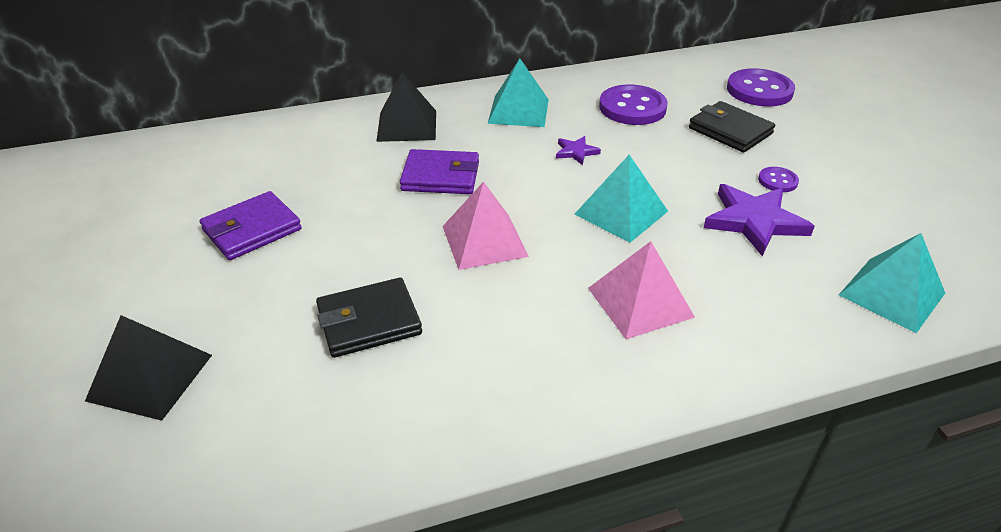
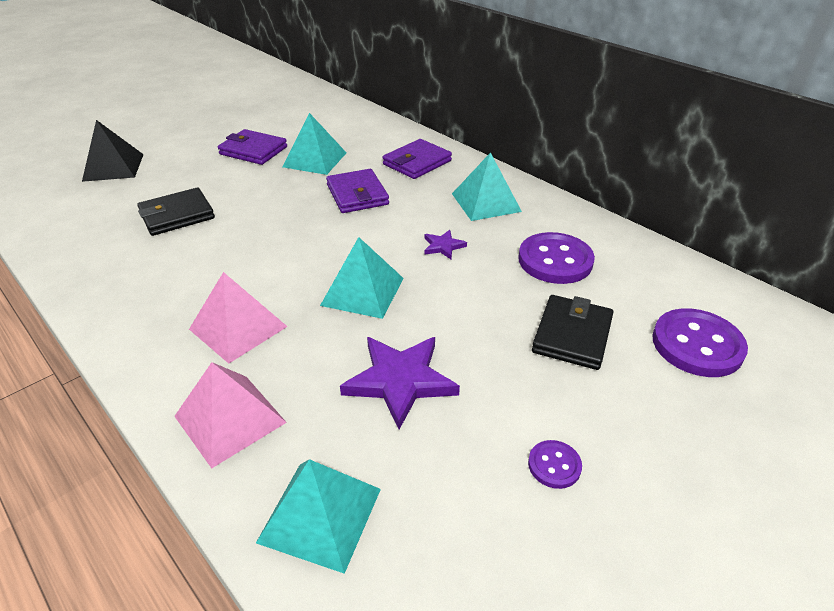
camera: 65 degrees right, 0 degrees up
(330, 187) = (315, 159): none -> turquoise pyramid
(369, 321) = (177, 215): black wallet -> black wallet turned 75 degrees counterclockwise
(407, 125) = (417, 162): black pyramid -> purple wallet
(484, 241) = (284, 234): pink pyramid -> pink pyramid (230, 419)
(777, 181) = (493, 389): purple button -> purple button (554, 465)

